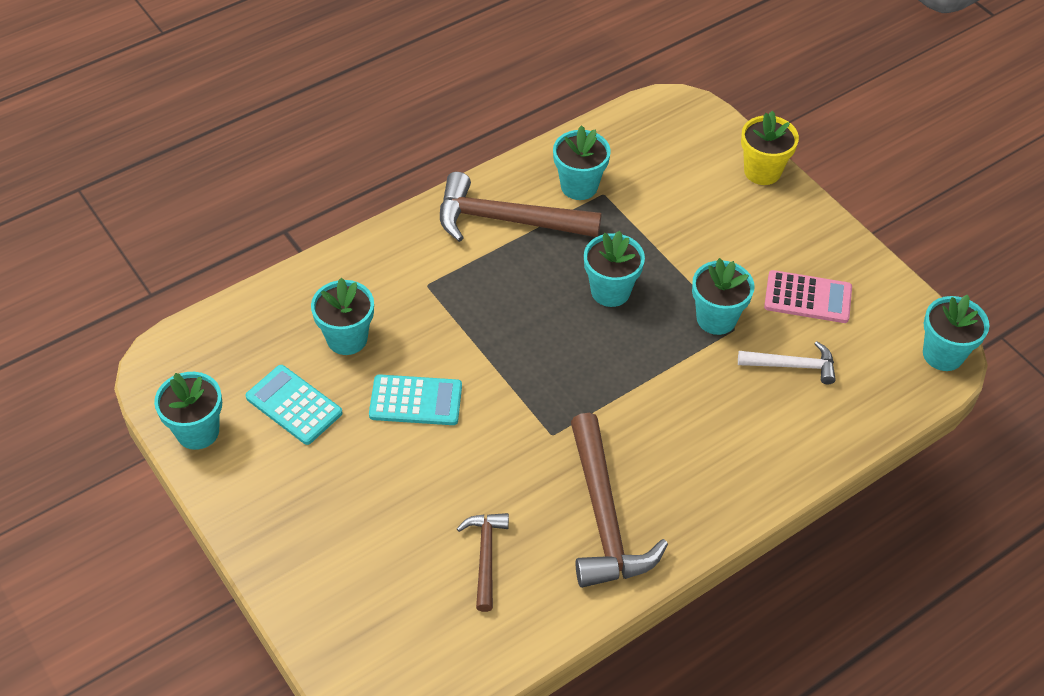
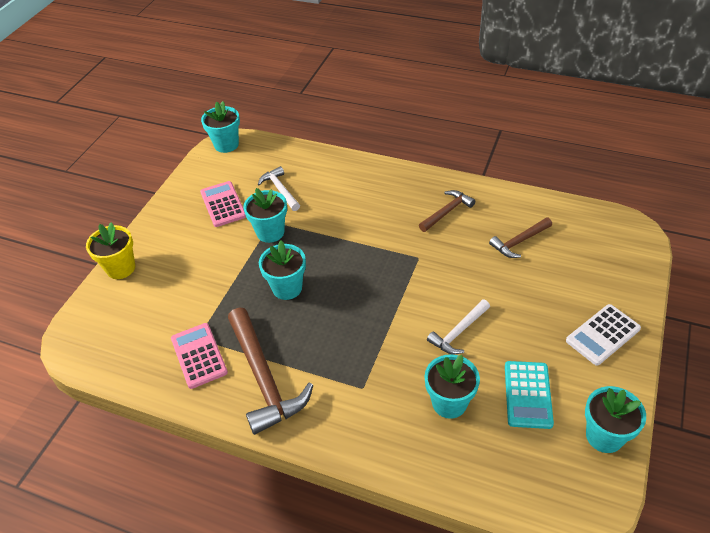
camera: 120 degrees left, 5 degrees down
(289, 527) = (602, 335): none -> white calculator
(416, 401) = (459, 332): turquoise calculator -> white hammer
(579, 186) = (199, 355): turquoise flower pot -> pink calculator
(604, 516) = (447, 212): brown hammer -> brown hammer, size x0.55

